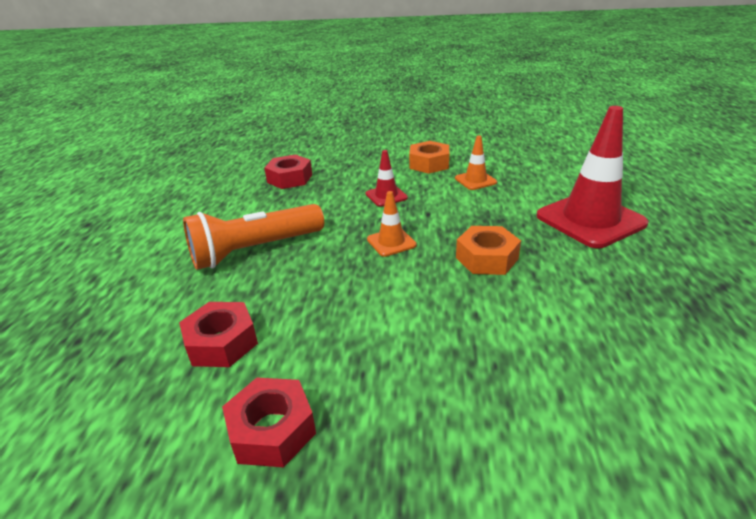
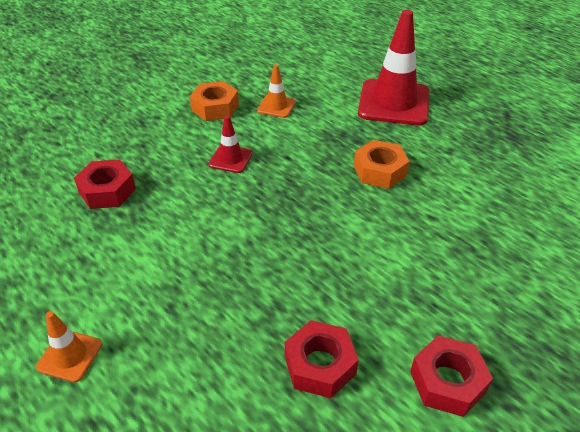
camera: 50 degrees left, 10 degrees up
(255, 250) = (207, 279): orange flashlight -> none
(391, 242) = (302, 199): orange traffic cone -> orange traffic cone (70, 356)

